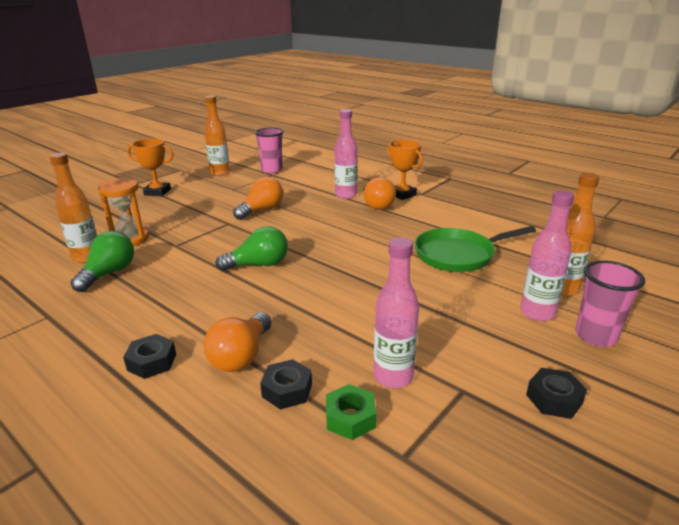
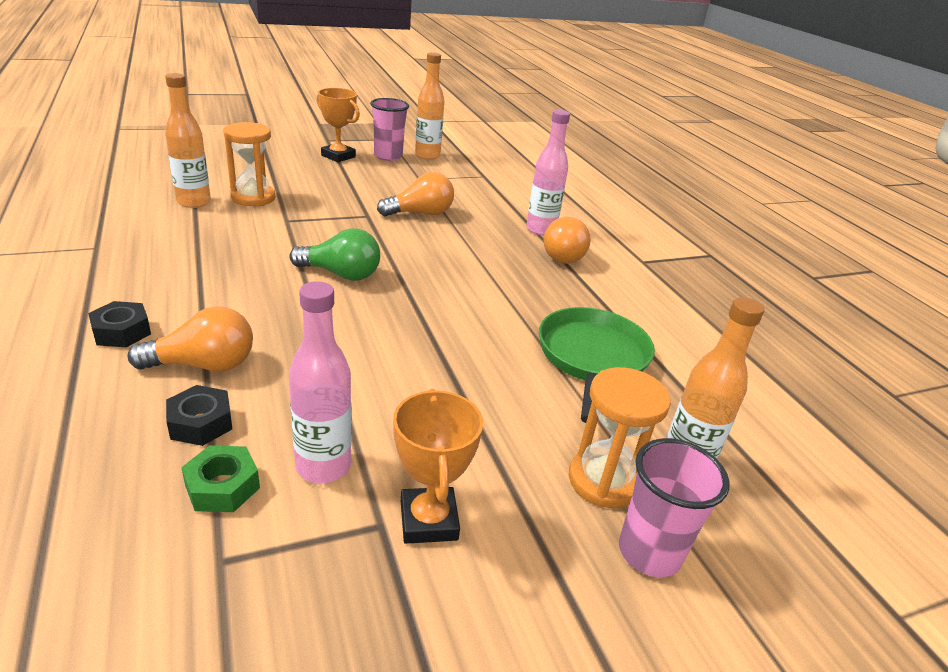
camera: 25 degrees right, 5 degrees up
(109, 273) = (193, 226): green light bulb -> none
(241, 356) = (204, 365): orange light bulb -> orange light bulb turned 150 degrees counterclockwise
(271, 170) = (489, 170): pink cup -> pink cup (388, 156)
(402, 194) = (615, 253): orange trophy -> orange trophy (428, 520)
(458, 255) = (592, 358): green pan -> green pan turned 90 degrees clockwise
(537, 313) = (603, 481): pink bottle -> orange hourglass
(554, 399) = (479, 599): black nut -> none

